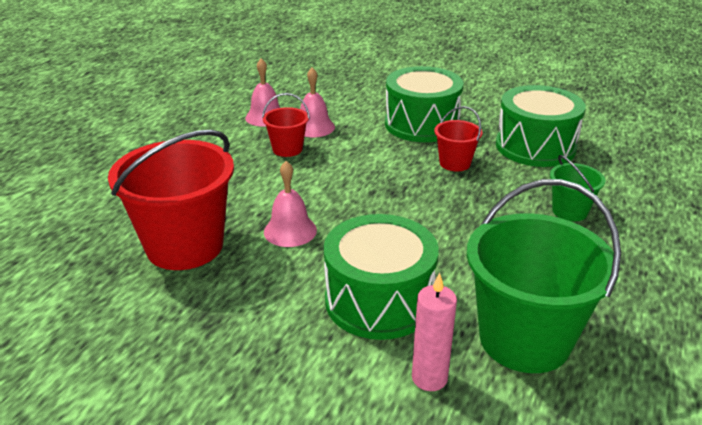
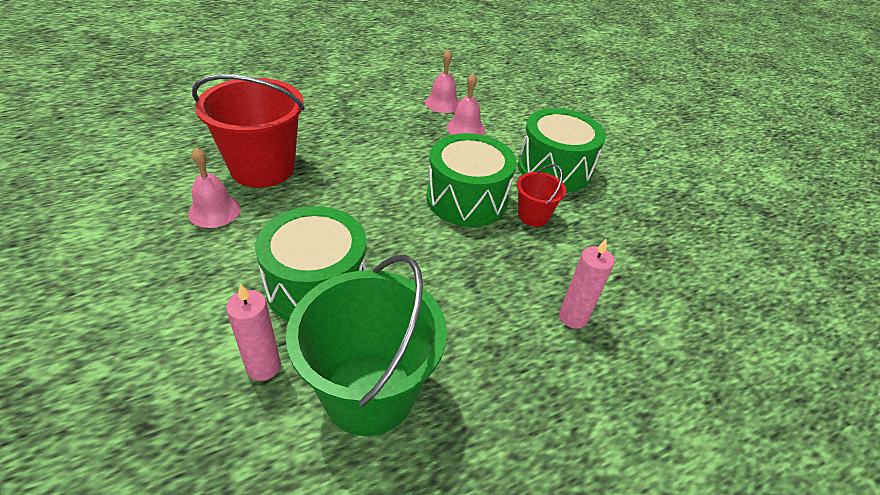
camera: 35 degrees right, 10 degrees up
(287, 149) = (422, 135): red bucket -> none
(290, 231) = (337, 196): pink bell -> pink bell (214, 211)
(535, 147) = (629, 242): green drum -> green drum (466, 199)
(569, 211) = (573, 317): green bucket -> pink candle

